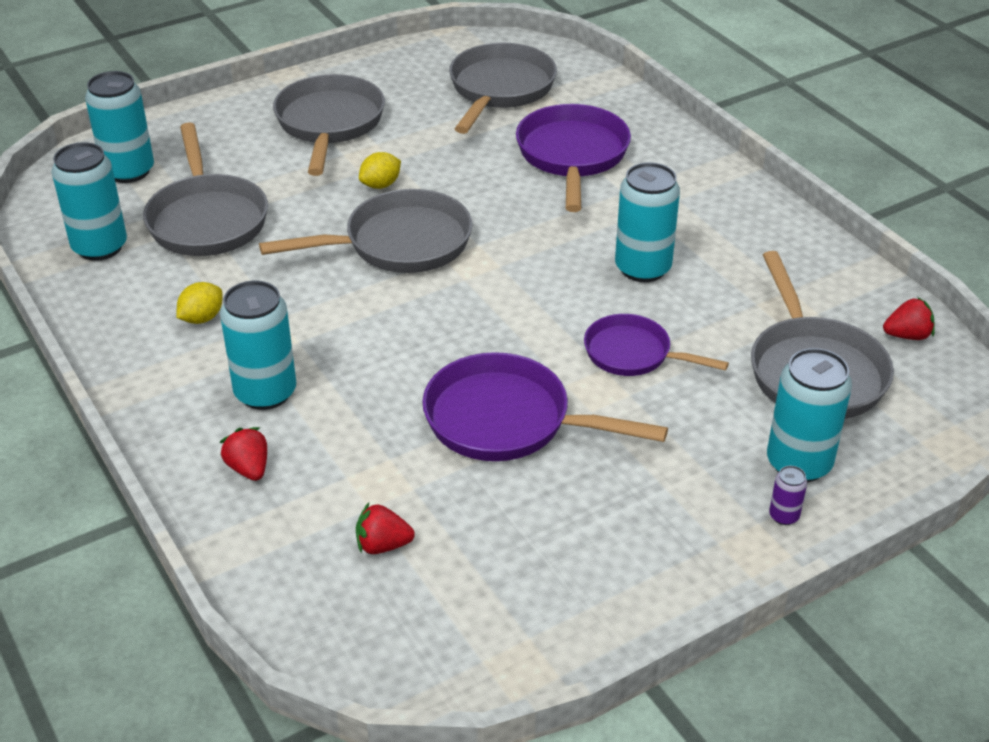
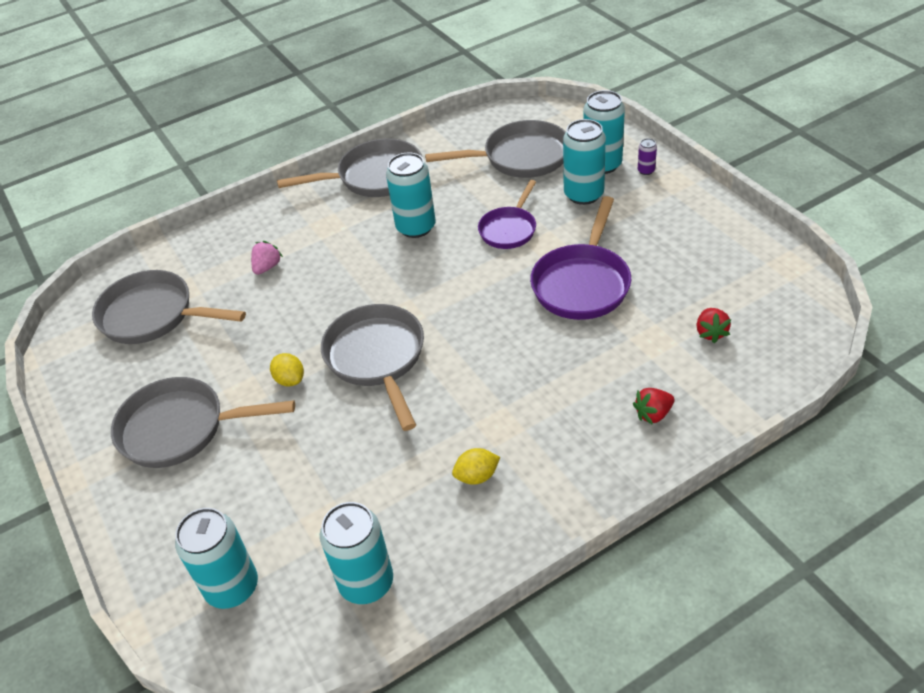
camera: 85 degrees left, 5 degrees up
(202, 318) = (477, 476): yellow lemon -> yellow lemon turned 60 degrees counterclockwise
(207, 219) = (328, 500): grey pan -> grey pan (374, 177)
(265, 392) = (568, 417): turquoise can -> turquoise can (583, 194)
(572, 156) = (267, 267): purple pan -> pink strawberry
(907, 335) = (485, 123): red strawberry -> none

